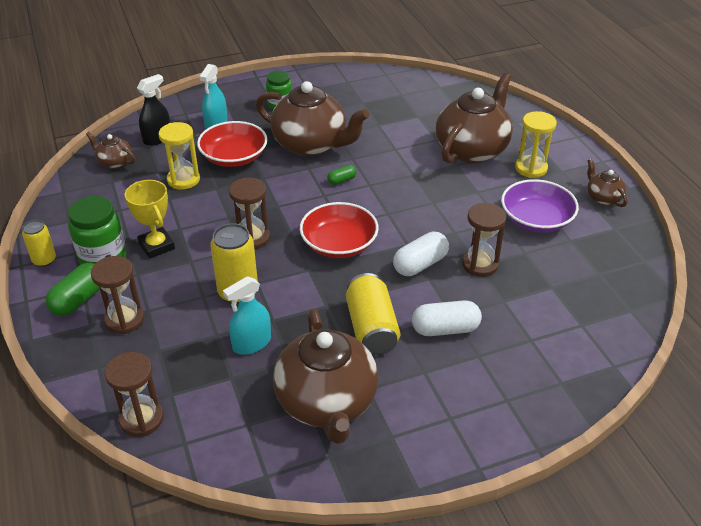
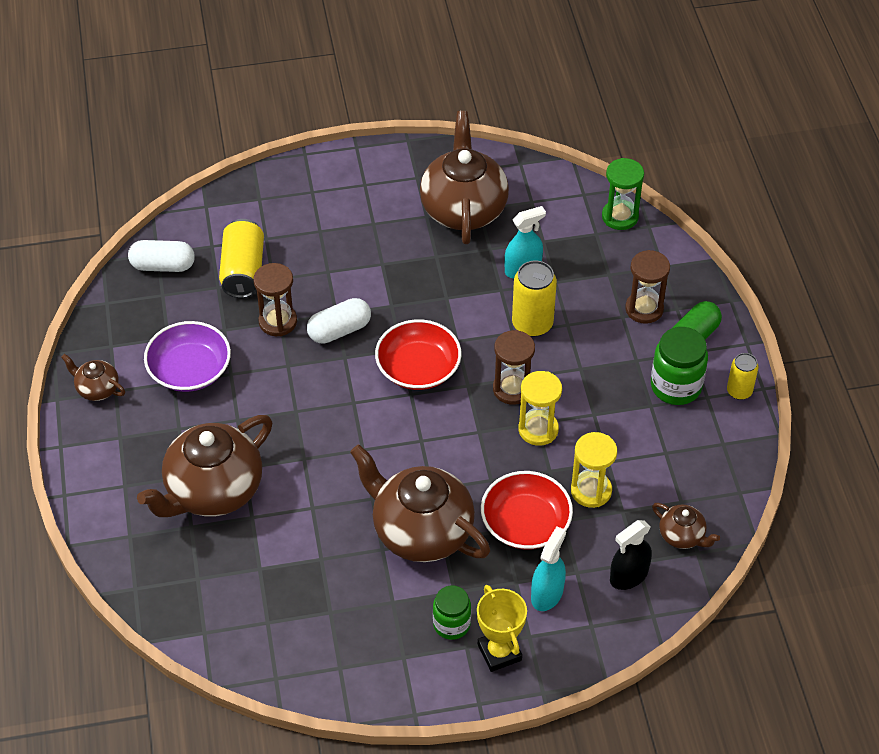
camera: 170 degrees left, 10 degrees up
(141, 419) = (620, 216): brown hourglass -> green hourglass
(156, 246) = (618, 393): yellow trophy -> yellow trophy (499, 652)
(342, 180) = (394, 461): green capsule -> none
(371, 328) = (408, 269): yellow can -> yellow can (243, 271)
(445, 329) = (340, 258): white capsule -> white capsule (163, 266)
(531, 168) = (155, 447): yellow hourglass -> yellow hourglass (538, 429)
(603, 198) = (97, 389): brown teapot -> brown teapot turned 135 degrees clockwise

